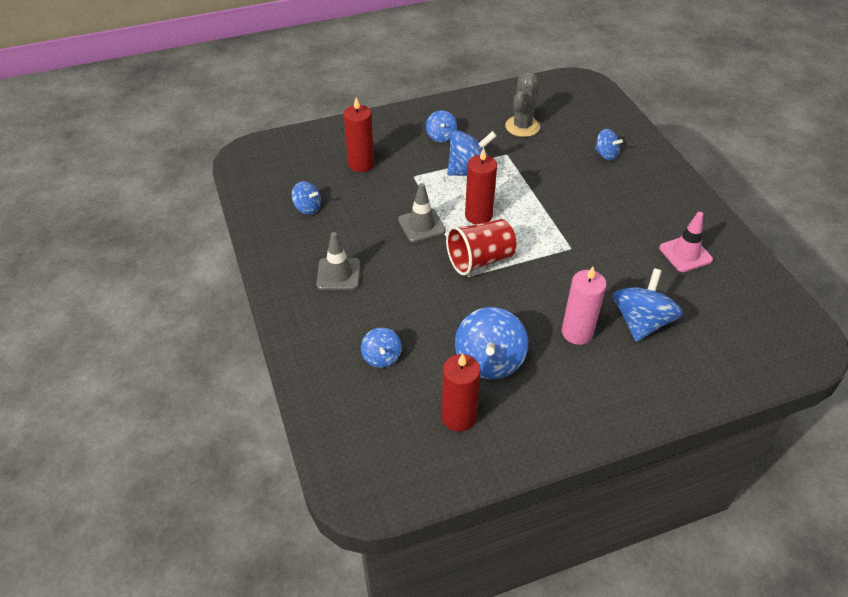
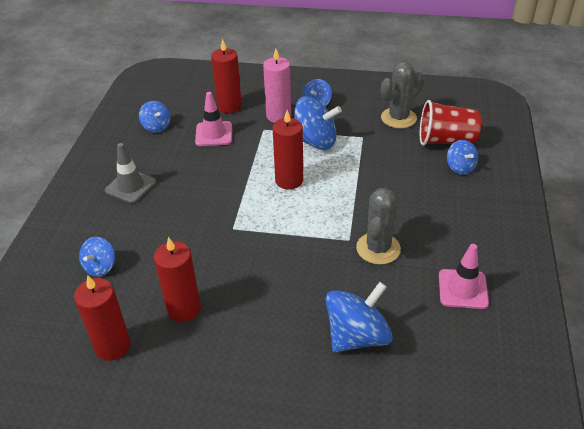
camera: 30 degrees right, 5 degrees down
(371, 196) = (214, 134): none -> pink traffic cone
(421, 225) = (233, 171): grey traffic cone -> none
(480, 260) = (256, 218): red cup -> red cup (446, 141)
(489, 360) = (183, 309): blue spinning top -> red candle
(577, 332) = (285, 318): pink candle -> pink candle (278, 116)
(599, 246) = (378, 248): none -> grey cactus

